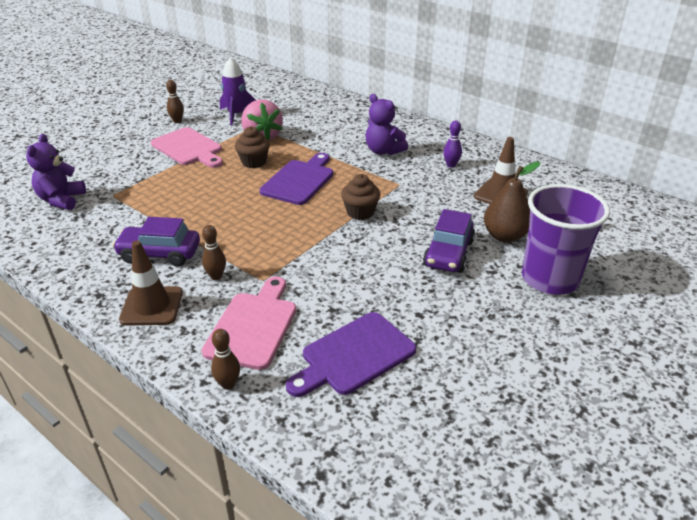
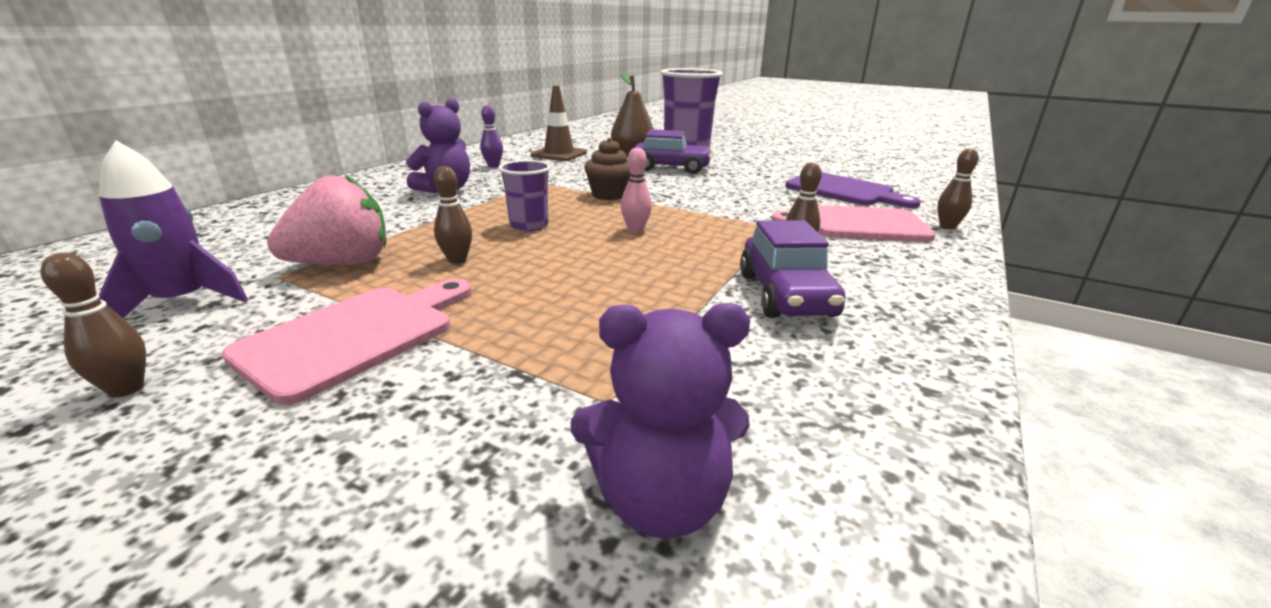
camera: 100 degrees left, 10 degrees down
(152, 306) = (901, 279): brown traffic cone -> none
(254, 162) = (457, 260): brown cupcake -> brown bowling pin
(279, 217) = (635, 230): none -> pink bowling pin
(299, 180) = (529, 225): purple cutting board -> purple cup

